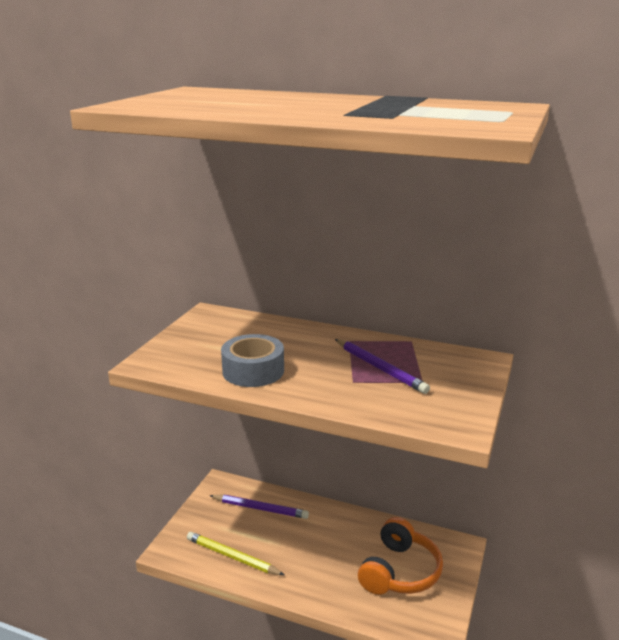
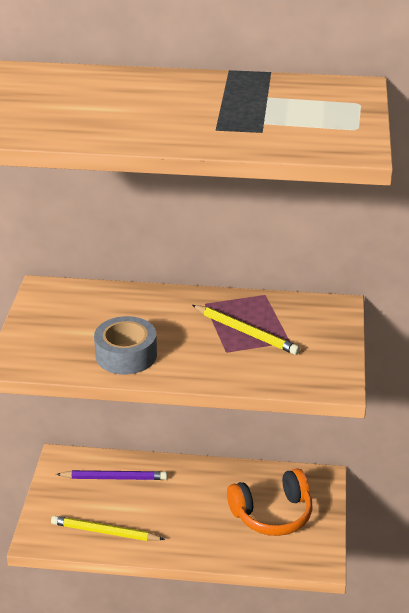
camera: 15 degrees left, 10 degrees up
(380, 368) = (246, 332): purple pencil -> yellow pencil
(399, 571) = (272, 514): orange headphones -> orange headphones turned 60 degrees clockwise

